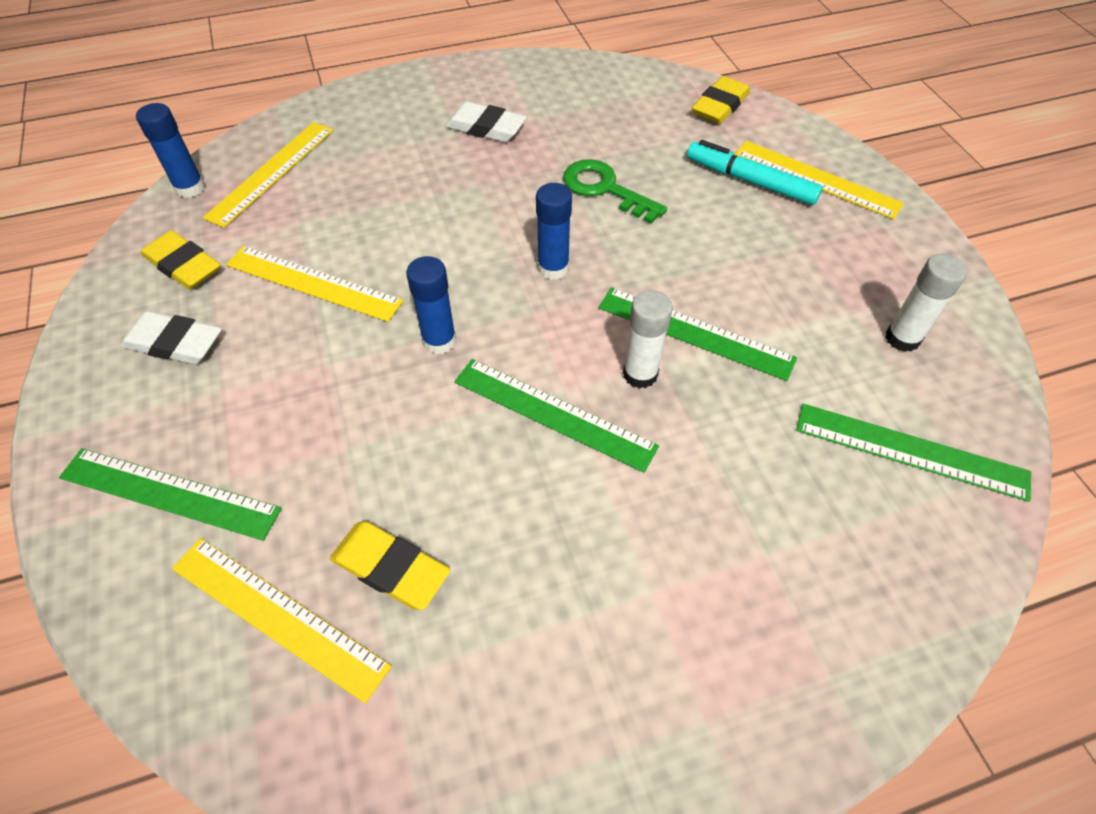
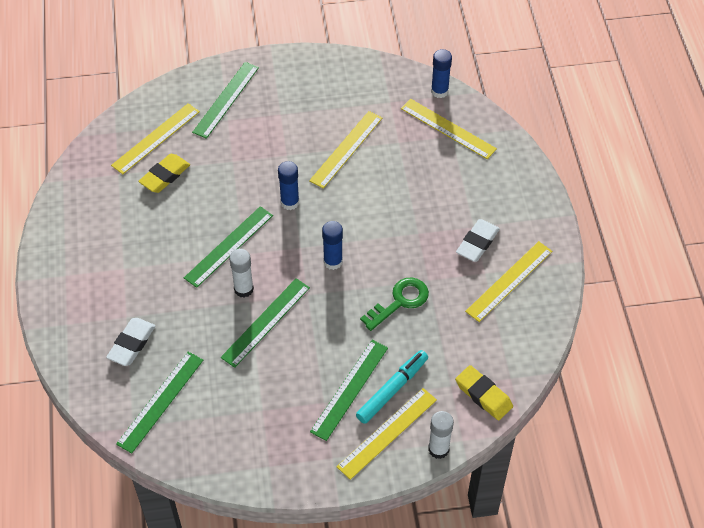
camera: 100 degrees right, 0 degrees up
(175, 343) = (315, 94): white eraser -> white eraser (132, 344)
(184, 265) = (372, 93): yellow eraser -> none
(542, 98) = (509, 281): none -> yellow ruler
(769, 221) = (349, 389): none -> green ruler
(902, 338) = (234, 429): white glue stick -> white glue stick (438, 449)

